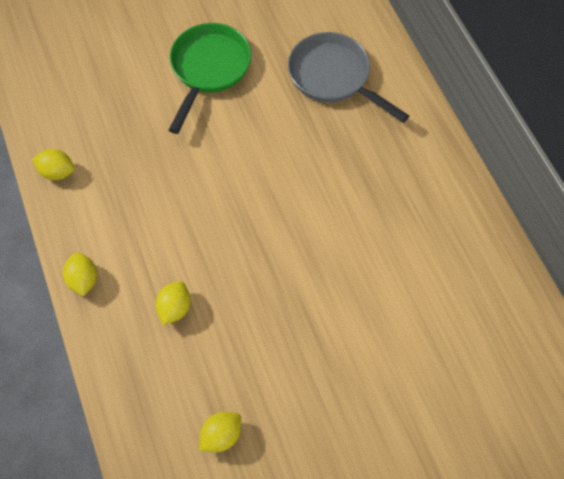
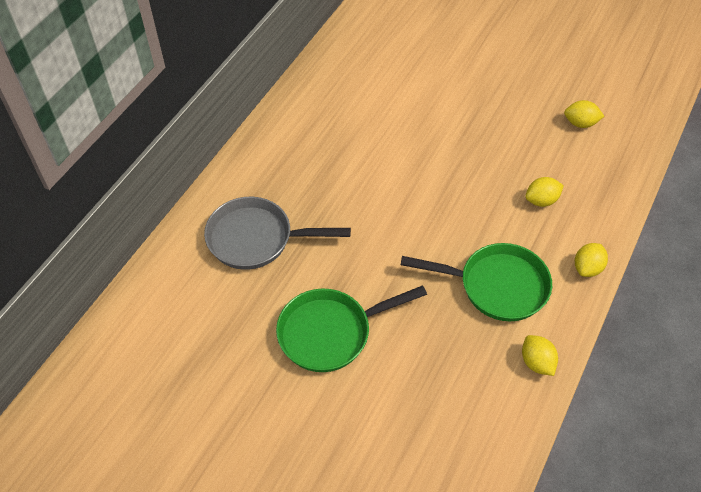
camera: 130 degrees left, 10 degrees down
(136, 200) = (497, 286): none -> green pan
(333, 77) = (256, 239): grey pan -> grey pan turned 90 degrees clockwise

